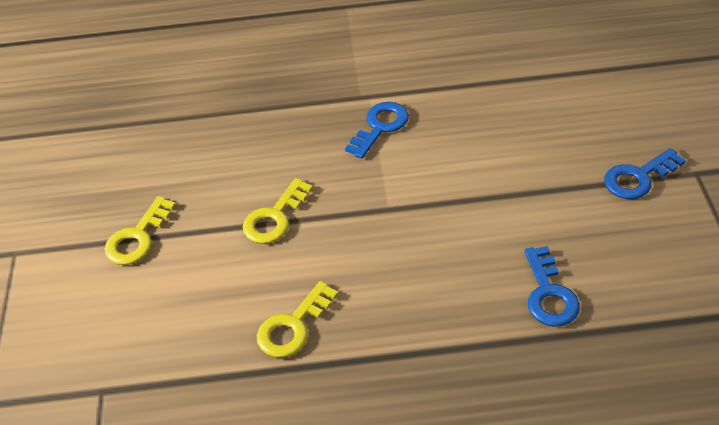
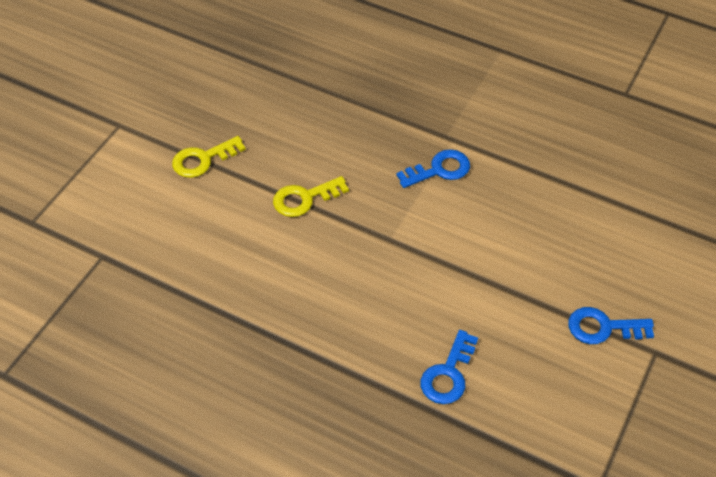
camera: 30 degrees right, 5 degrees up
(293, 326) = (252, 286): yellow key -> none

